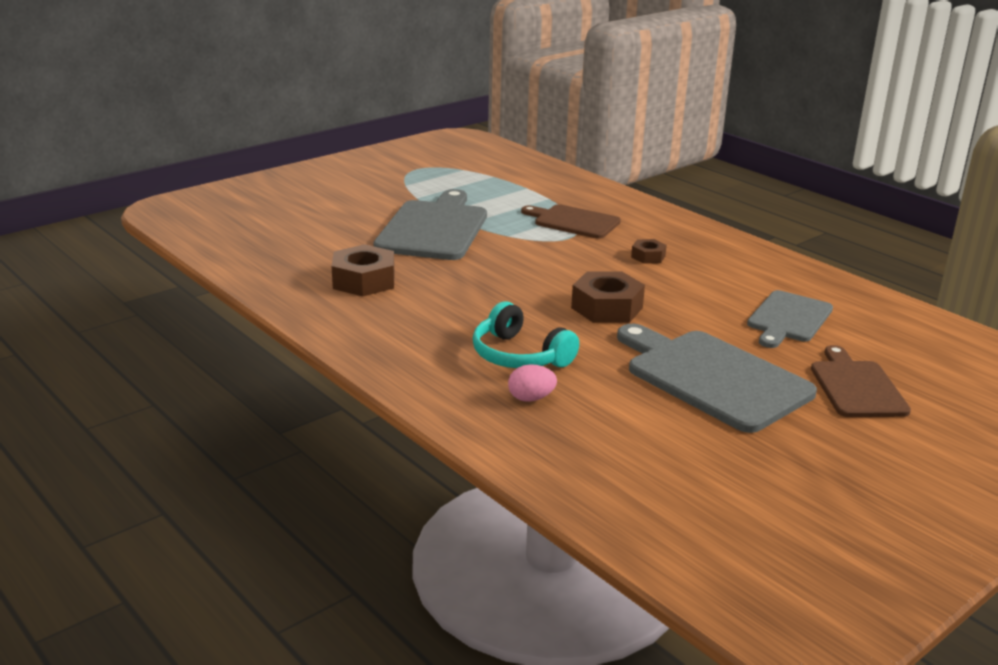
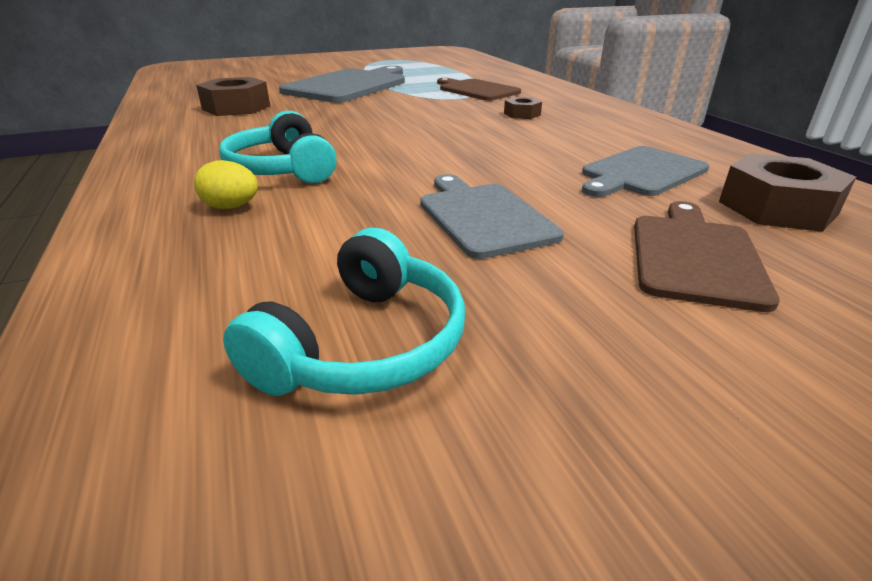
camera: 20 degrees right, 5 degrees up
(531, 398) = (231, 207): pink egg -> yellow egg
(606, 308) = (431, 143): brown nut -> brown nut (777, 208)
(712, 377) = (483, 216): grey cutting board -> grey cutting board, size x0.62
(724, 471) = (363, 344): none -> turquoise headphones

